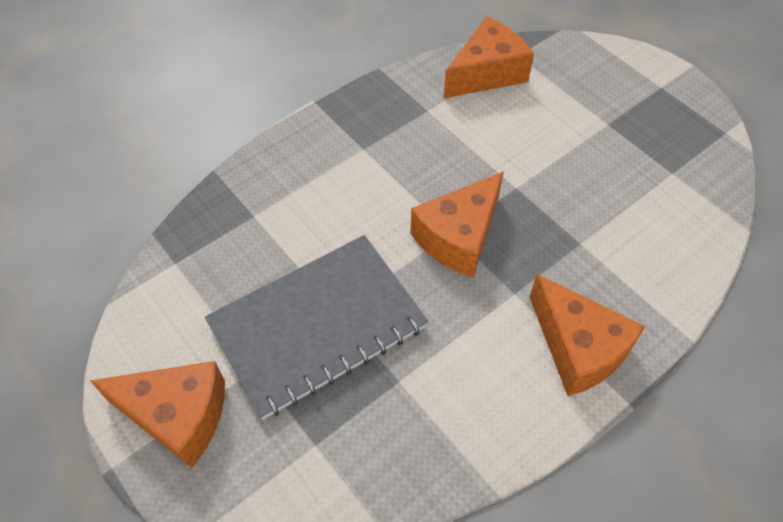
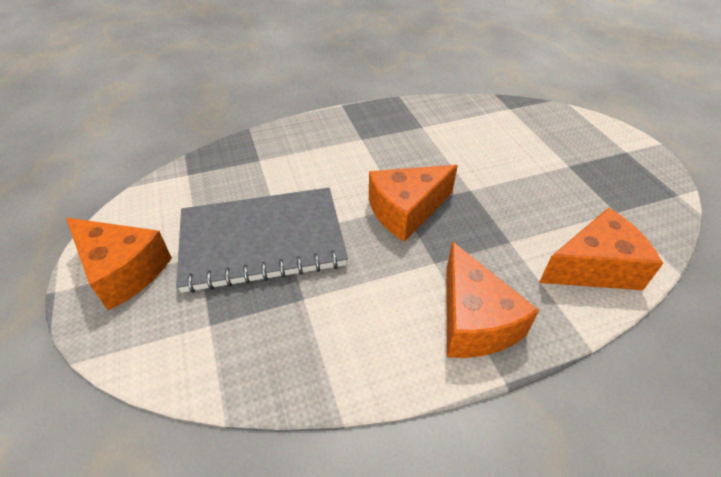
camera: 20 degrees right, 10 degrees down
(487, 73) = (480, 114): orange cheese -> orange cheese (594, 267)

